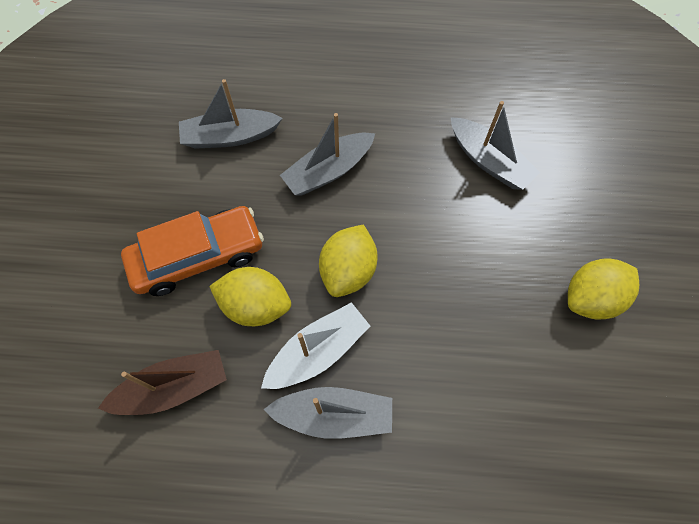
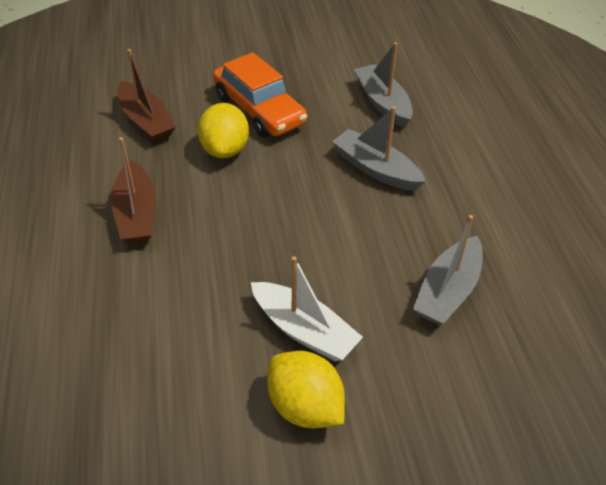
camera: 75 degrees right, 20 degrees down
(318, 351) = (191, 194): white boat -> white boat (304, 330)
(334, 415) = (136, 214): grey boat -> brown boat
(348, 271) = (275, 200): yellow lemon -> none

